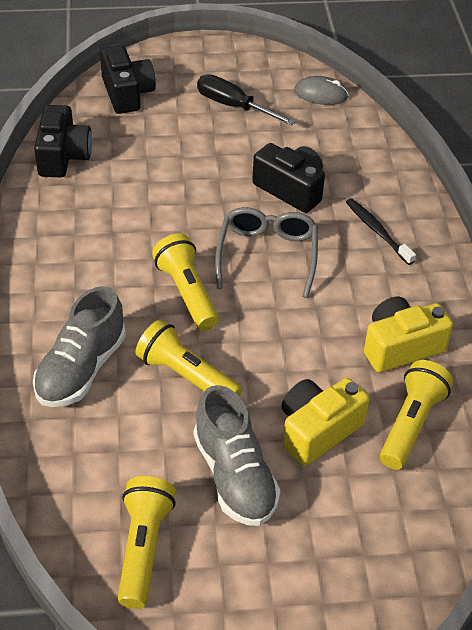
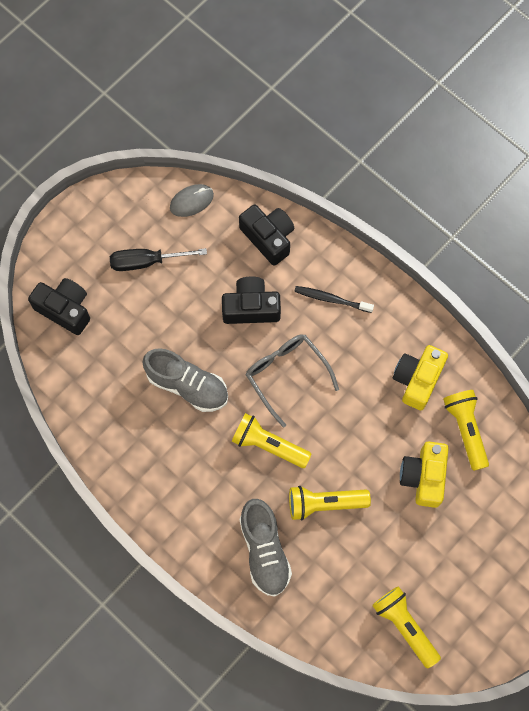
camera: 40 degrees left, 25 degrees up
(63, 156) = (83, 402): black camera -> black camera (268, 238)
(234, 476) = (408, 544): grey shoe -> grey shoe (187, 385)

